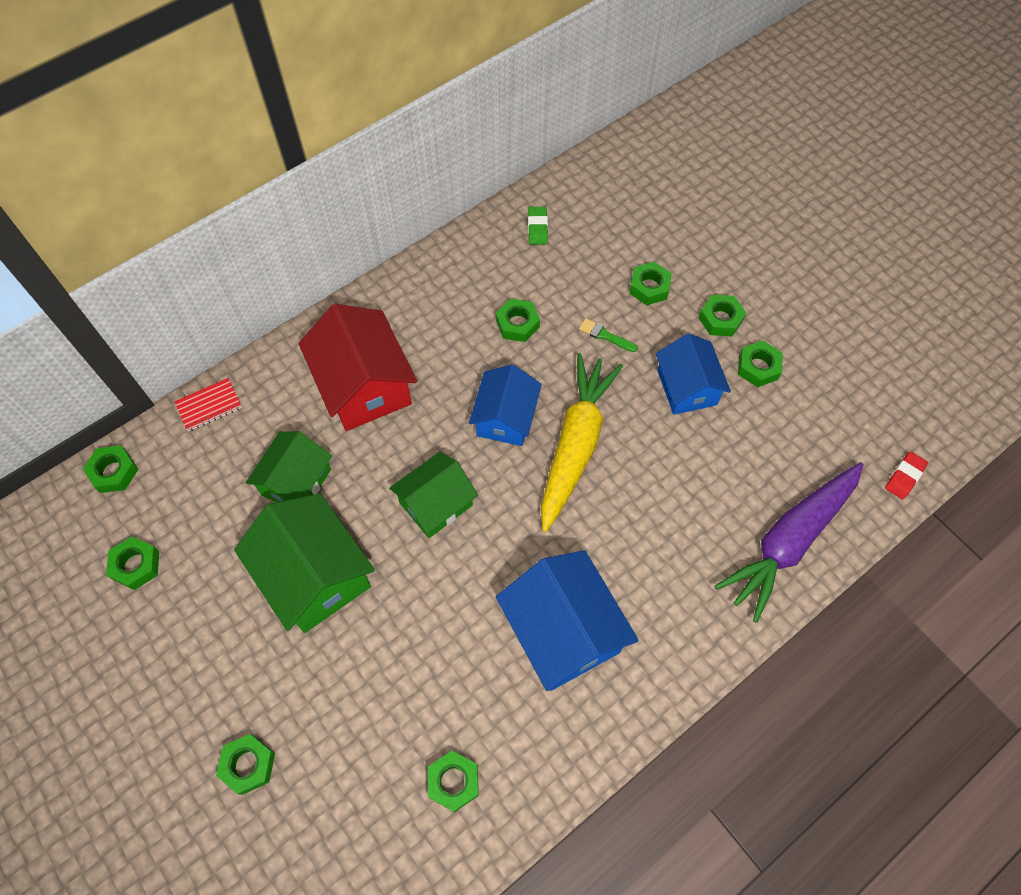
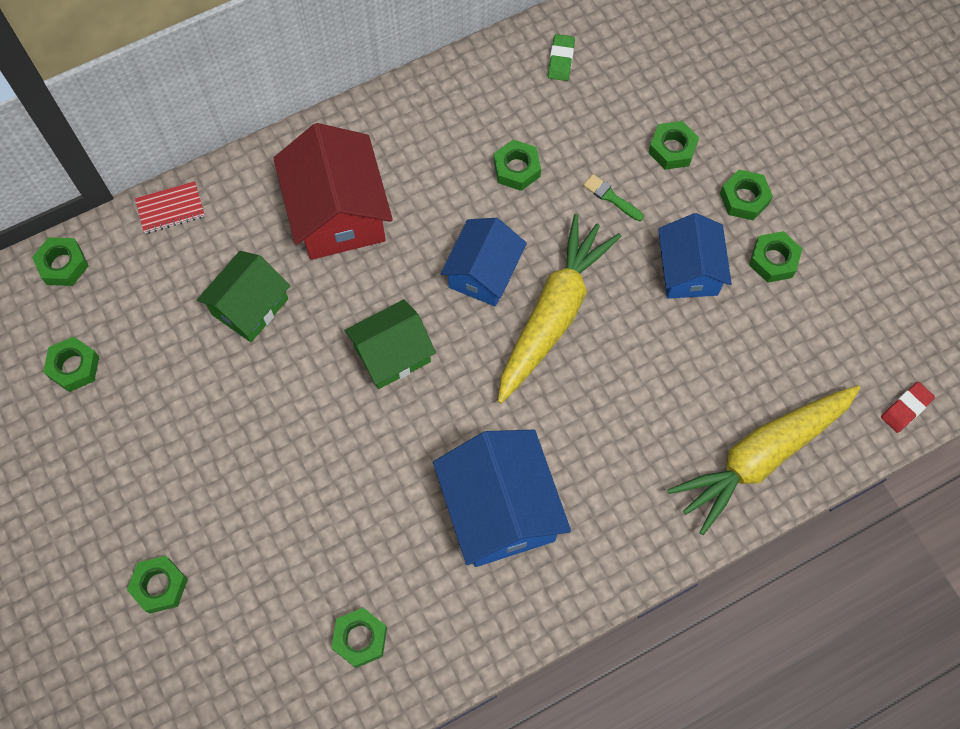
camera: 10 degrees right, 5 degrees up
(315, 575) = (254, 408): green house -> none
(789, 541) = (761, 457): purple carrot -> yellow carrot

